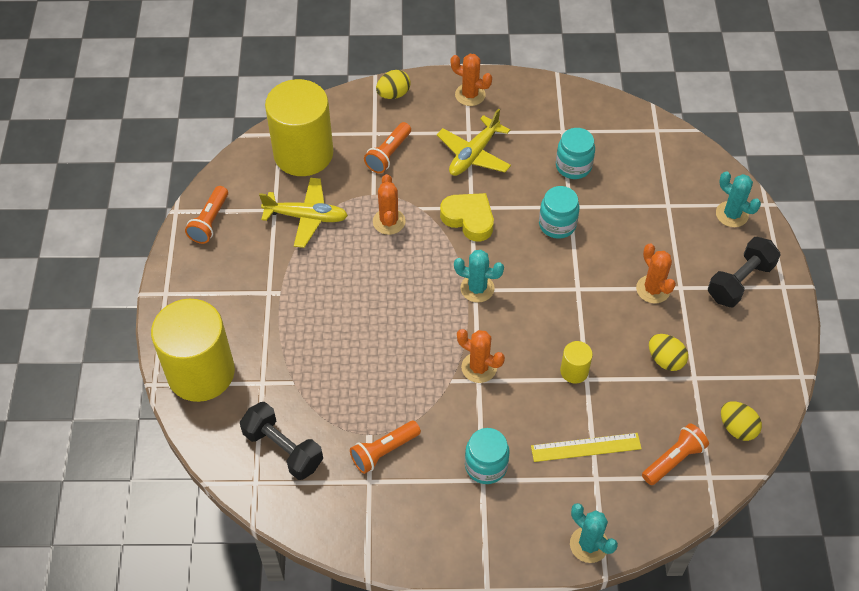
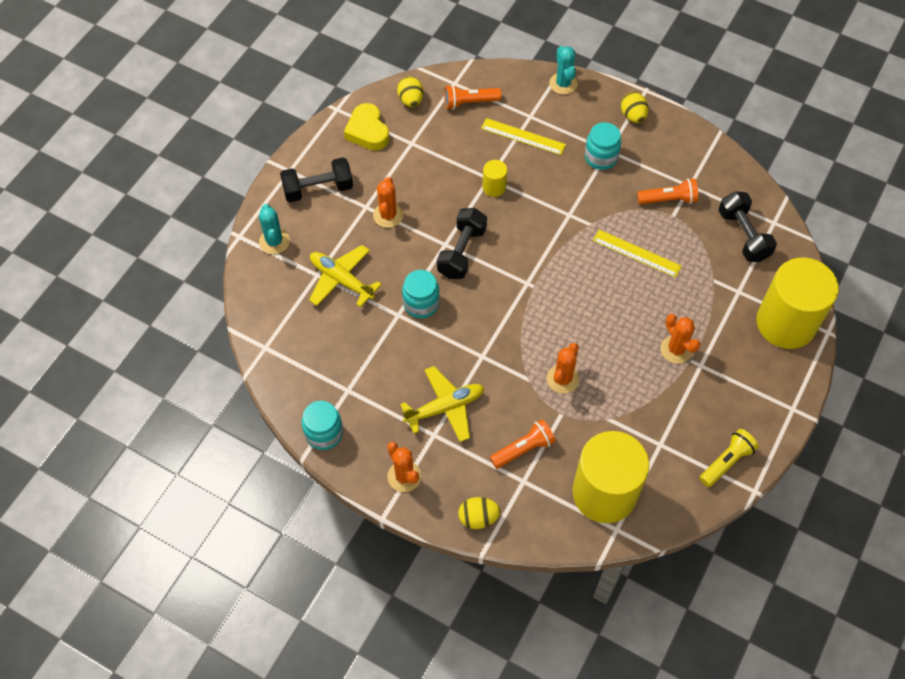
camera: 150 degrees left, 5 degrees up
(209, 222) = (726, 462): orange flashlight -> yellow flashlight
(306, 217) = (634, 421): yellow plane -> yellow plane (341, 280)
(386, 372) = (636, 253): none -> yellow ruler
(469, 219) = (492, 346): yellow heart -> yellow heart (367, 131)
(477, 288) = (524, 283): turquoise cactus -> none
(479, 367) = (563, 223): orange cactus -> orange cactus (676, 349)
(556, 288) = (461, 252): none -> black dumbbell
(573, 166) = (366, 350): turquoise jar -> turquoise jar (324, 433)
(665, 360) = (422, 163): yellow egg -> yellow egg (633, 116)

